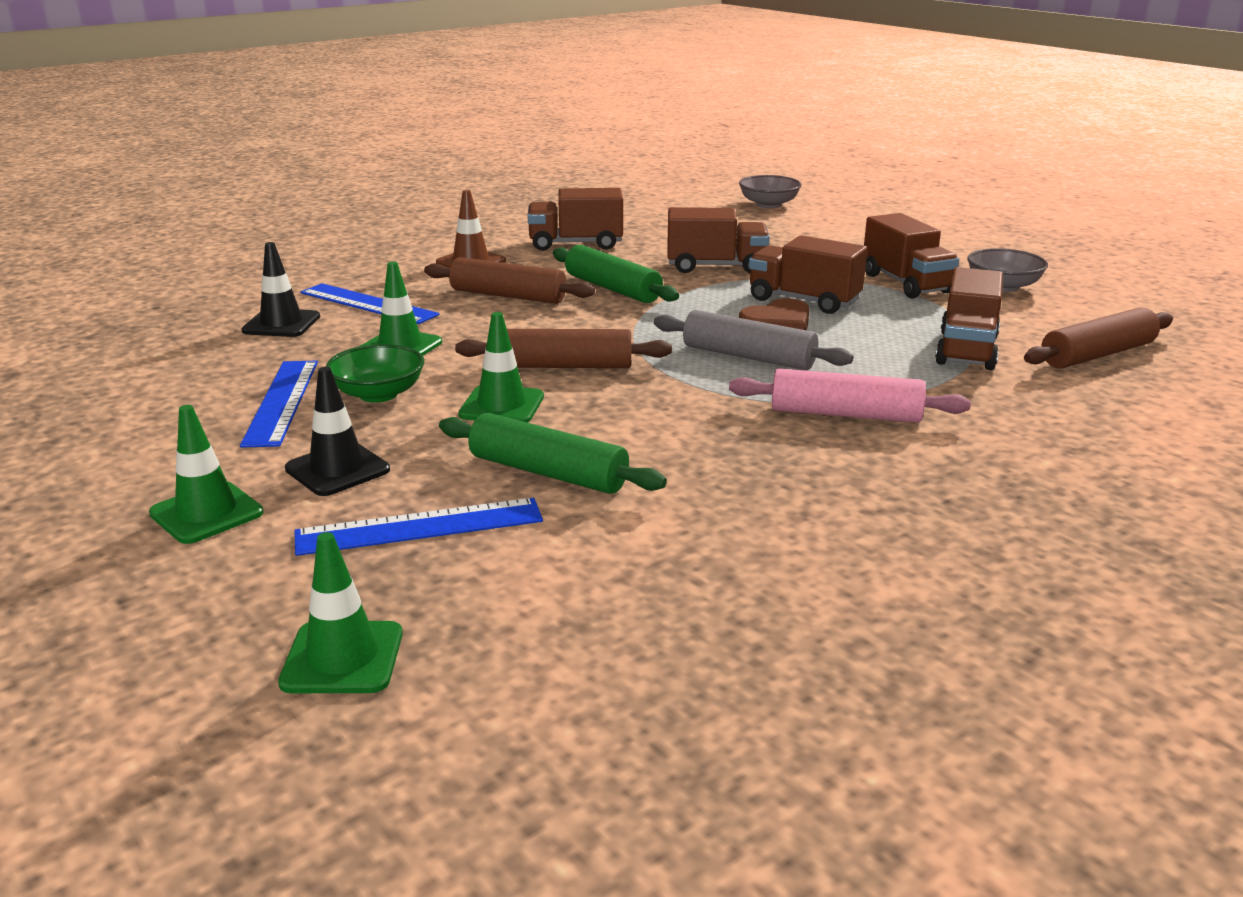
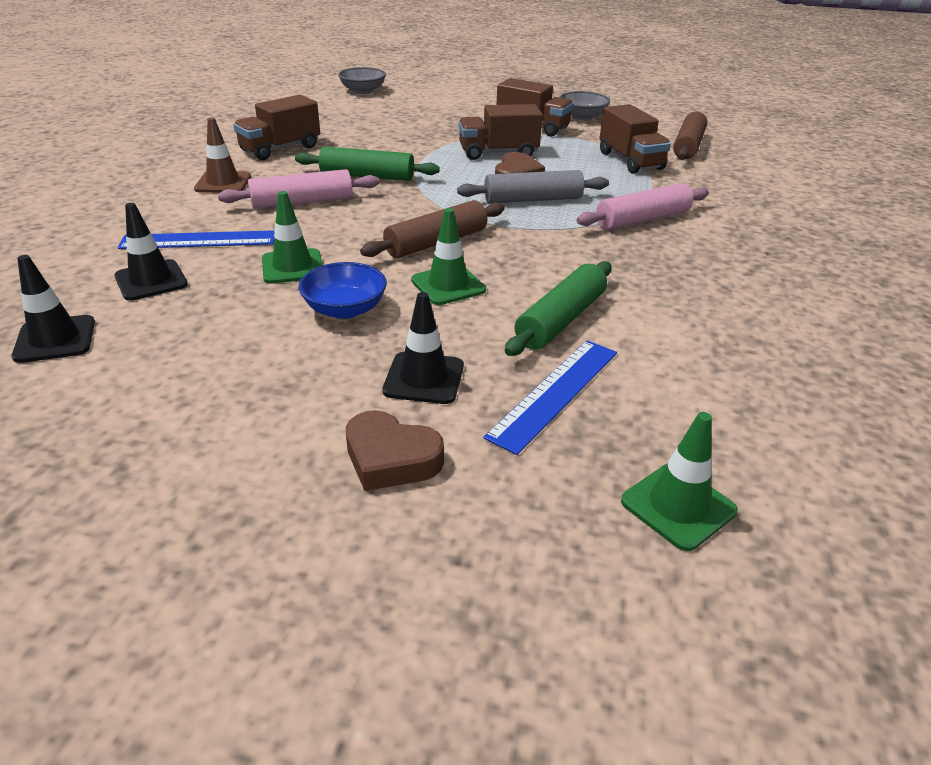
camera: 40 degrees left, 10 degrees up
(155, 344) = (55, 339): none -> black traffic cone
(206, 513) = (391, 458): green traffic cone -> brown heart
(282, 402) = (278, 344): blue ruler -> none
(378, 394) = (345, 309): green bowl -> blue bowl
(508, 296) = (302, 202): brown rolling pin -> pink rolling pin
(548, 472) = (560, 320): green rolling pin -> green rolling pin turned 45 degrees counterclockwise
(716, 267) = (407, 143): brown truck -> none

